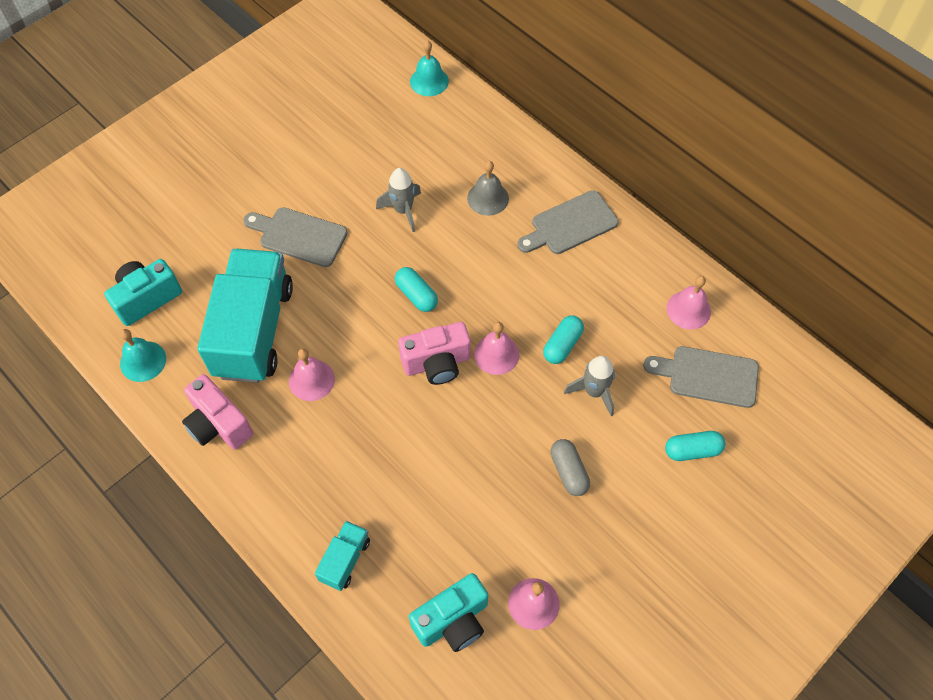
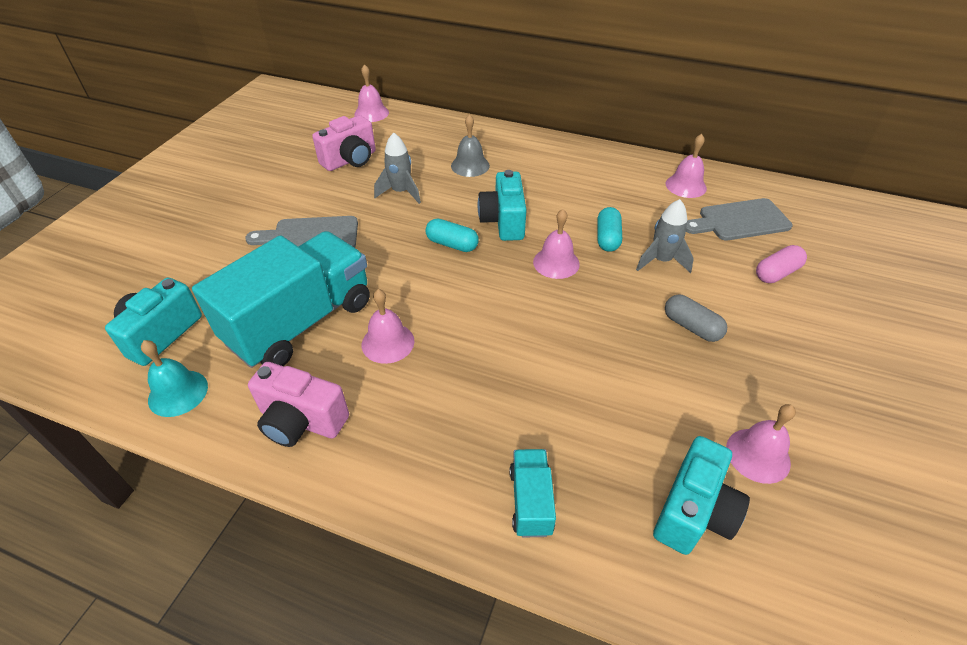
camera: 25 degrees left, 15 degrees down
(254, 330) = (300, 322): turquoise truck -> turquoise truck turned 60 degrees clockwise
(429, 81) = (371, 113): turquoise bell -> pink bell
(437, 363) = (506, 287): pink camera -> pink camera (350, 160)
(478, 286) = (503, 221): none -> turquoise camera
(570, 224) = (550, 163): grey cutting board -> none
(692, 450) = (776, 273): turquoise capsule -> pink capsule

